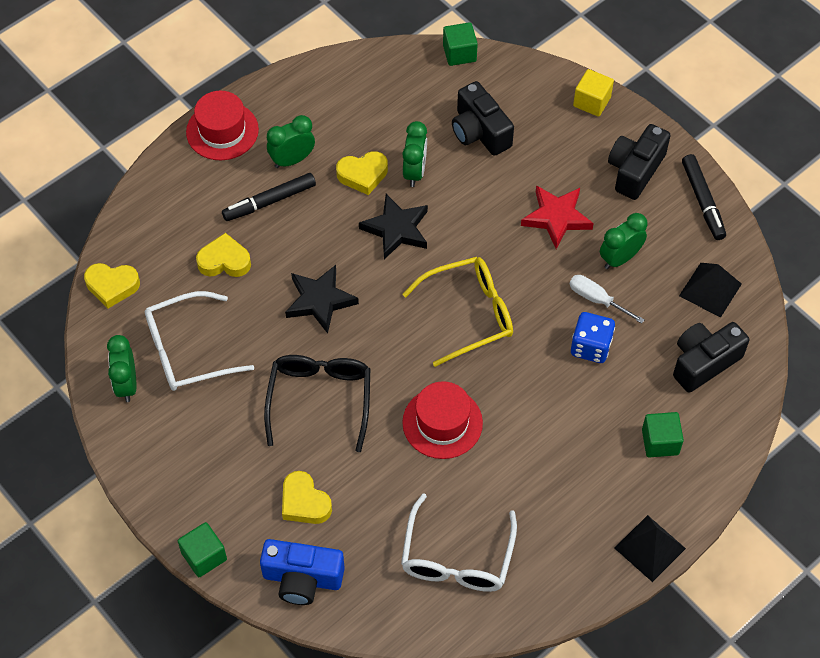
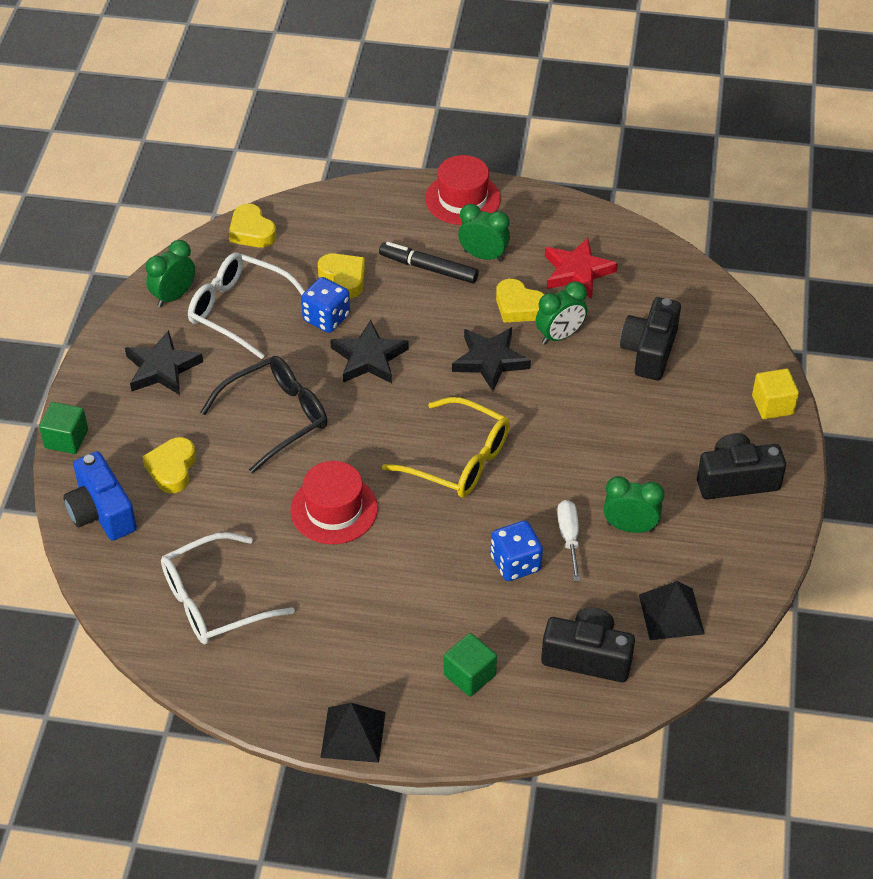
camera: 50 degrees right, 10 degrees down
(195, 442) = (162, 368): none -> black star
(253, 300) = (326, 318): none -> blue dice
(459, 53) = (713, 288): green cube -> none
(556, 218) = (622, 457): red star -> red star (577, 272)
(703, 201) = (761, 549): black marker -> none

